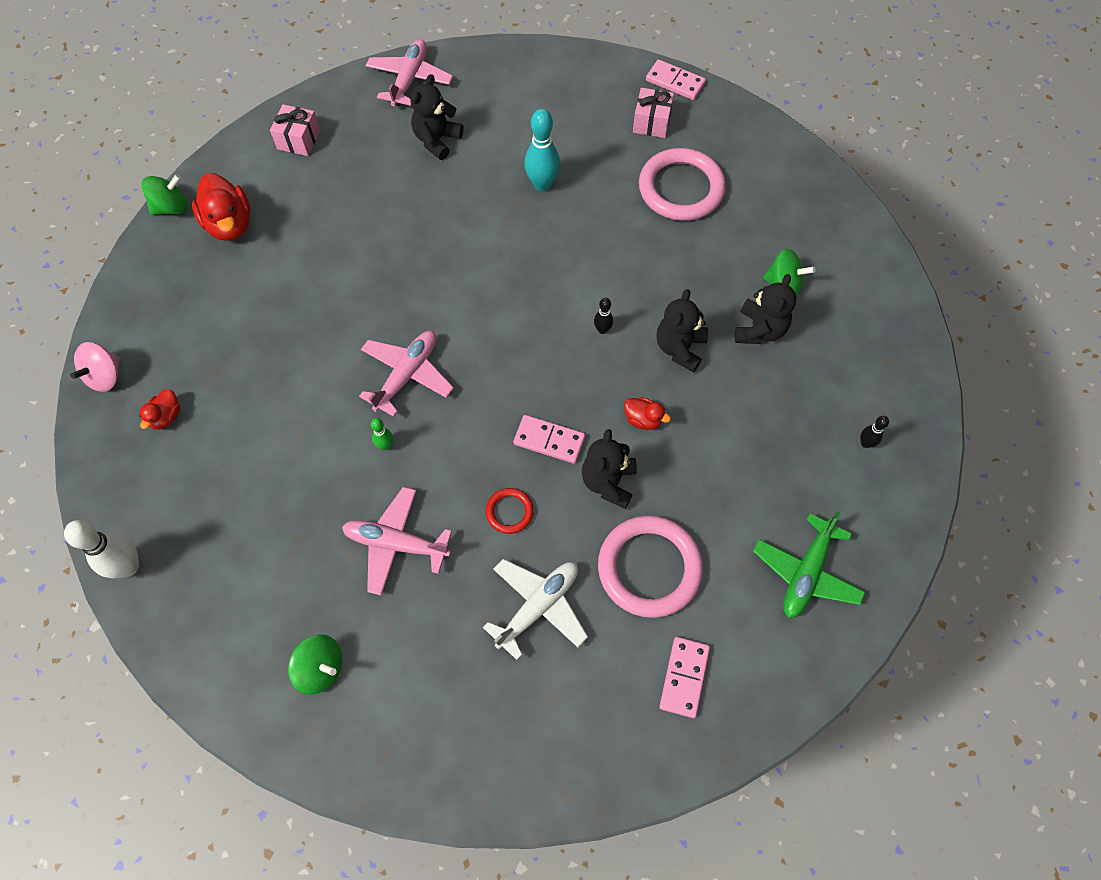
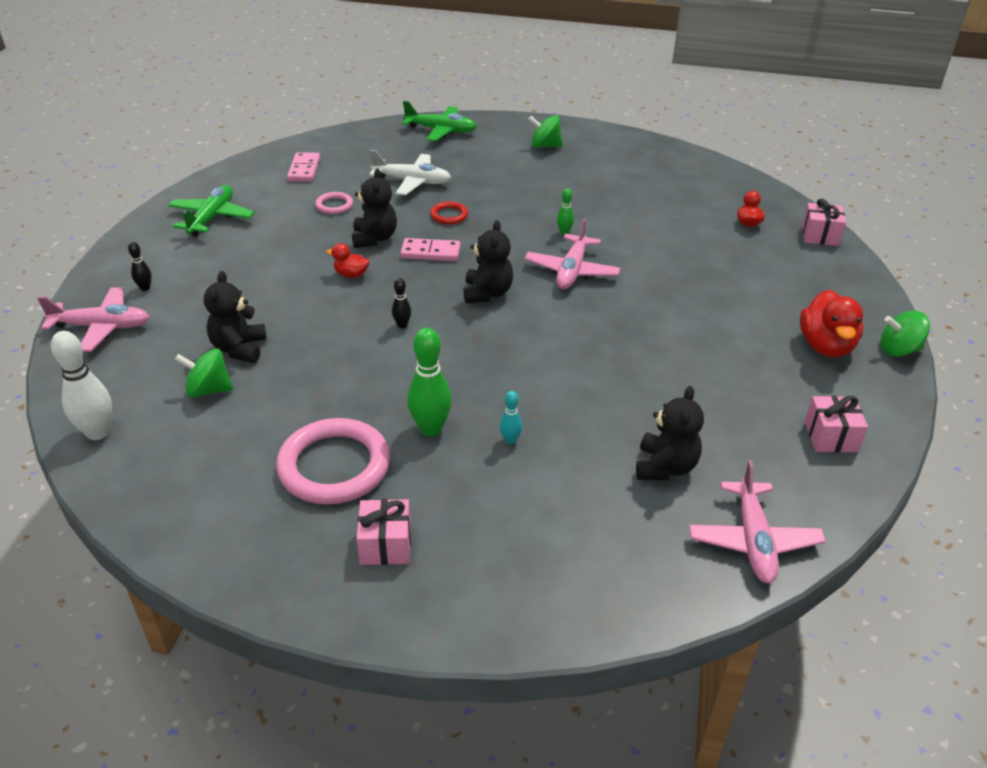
camera: 165 degrees right, 25 degrees down
(105, 376) = (820, 235): pink spinning top -> pink gift
(128, 566) = (702, 162): white bowling pin -> white bowling pin (98, 432)
(171, 207) = (898, 350): green spinning top -> green spinning top turned 45 degrees clockwise
(230, 224) = (826, 346): red duck -> red duck turned 135 degrees counterclockwise
(396, 544) = (526, 192): pink plane -> pink plane (102, 327)
(460, 760) = (441, 130): none -> green plane
(538, 607) = (412, 181): white plane -> white plane turned 105 degrees counterclockwise
(542, 184) = (510, 440): turquoise bowling pin -> turquoise bowling pin, size x0.51
(601, 207) = (430, 429): none -> green bowling pin
(649, 568) = (334, 205): pink ring -> pink ring, size x0.47
(675, 82) = (358, 617): pink domino -> none
(679, 348) = (322, 323): black teddy bear -> black teddy bear (487, 293)

